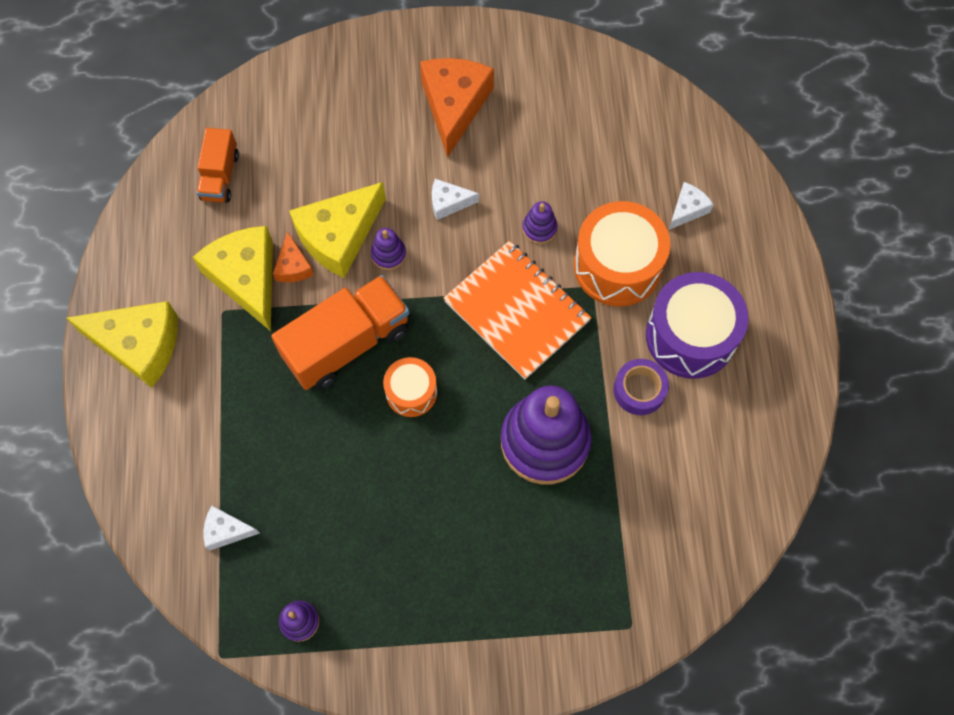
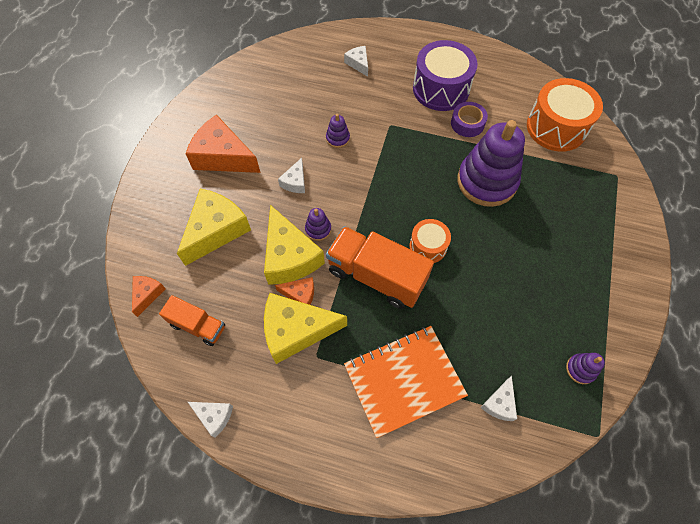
camera: 70 degrees left, 5 degrees down
(126, 235) = (214, 416): none -> white cheese
(139, 345) = (320, 432): yellow cheese -> yellow cheese (216, 230)
(240, 110) = (147, 294): none -> orange cheese
(347, 343) = (376, 276): orange truck -> orange truck turned 45 degrees counterclockwise
(517, 311) = (391, 168): orange notebook -> orange notebook (404, 380)
(617, 266) = (381, 108): orange drum -> orange drum (556, 127)

